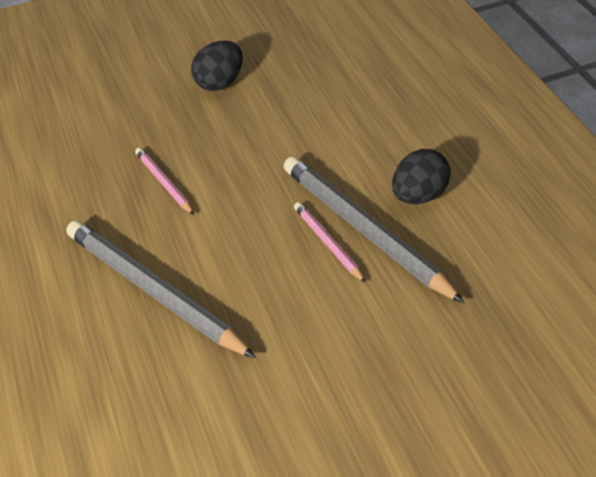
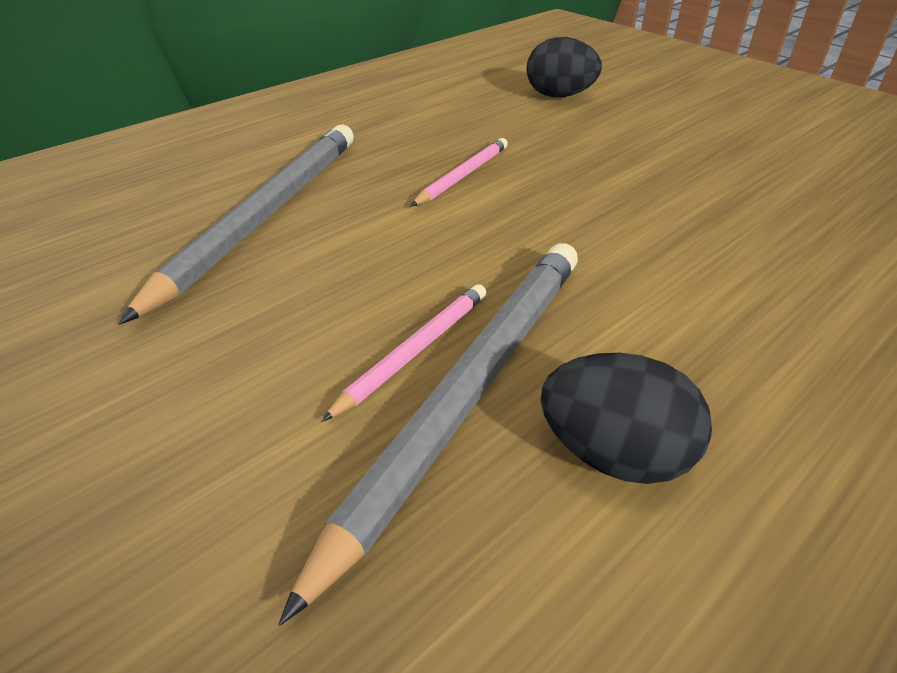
camera: 65 degrees right, 5 degrees down
(220, 83) = (687, 167): black egg -> black egg (559, 96)

